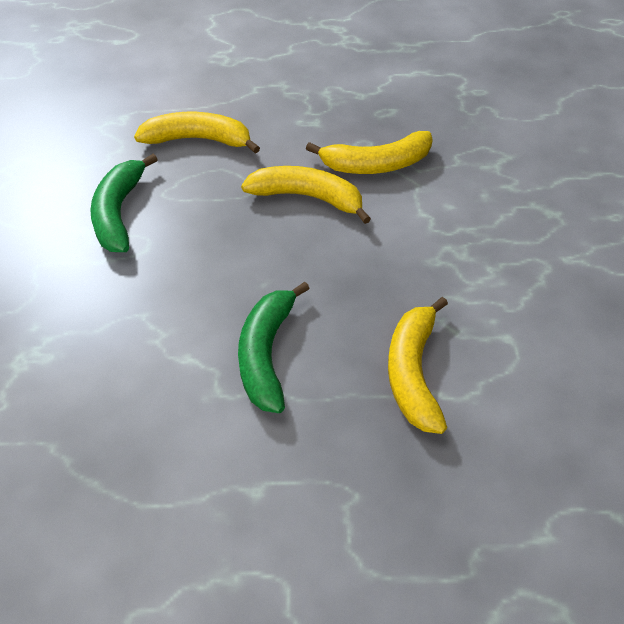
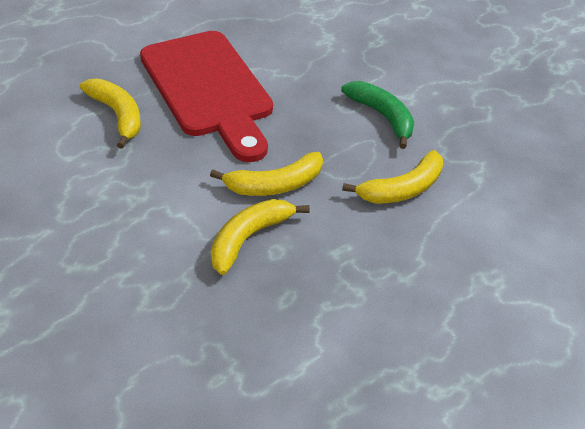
camera: 140 degrees right, 5 degrees down
(266, 354) = (209, 89): green banana -> red cutting board

